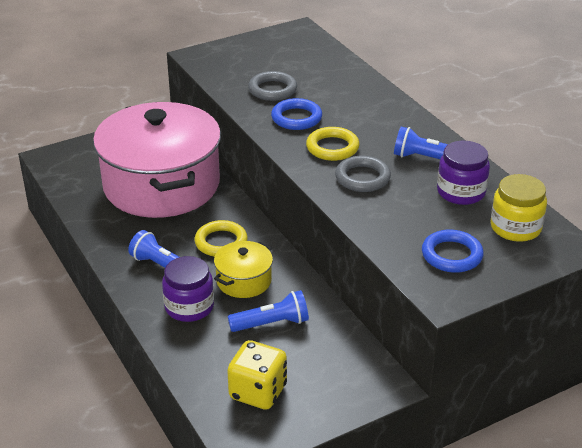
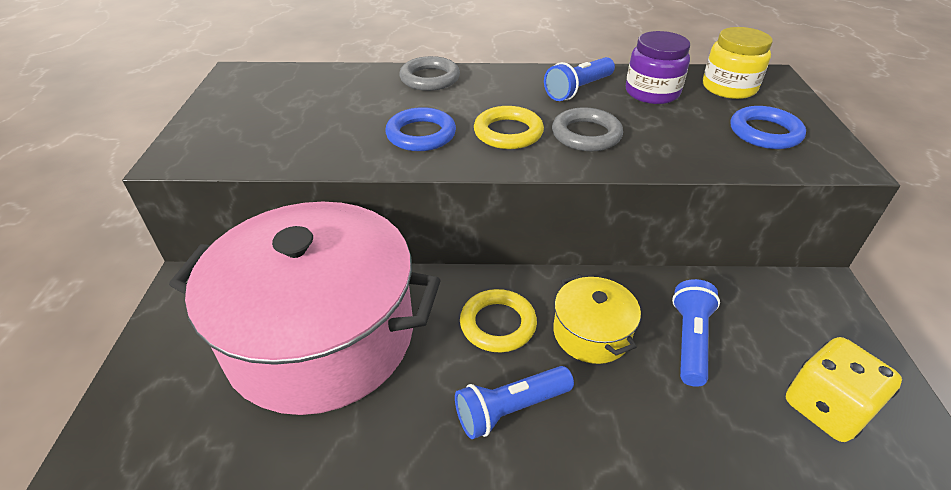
camera: 60 degrees left, 5 degrees up
(189, 307) = (619, 413): purple jar -> none
(272, 90) = (339, 130): grey ring -> grey ring (430, 78)

